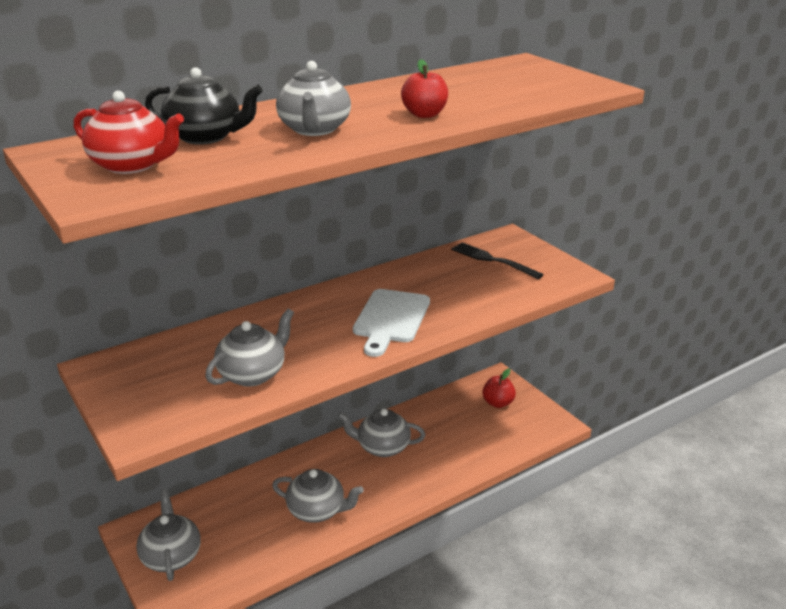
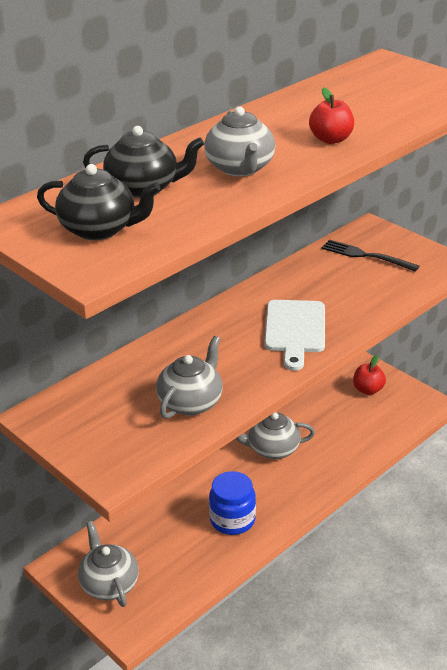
camera: 10 degrees left, 5 degrees up
(132, 165) = (99, 229): red teapot -> black teapot
(317, 510) = (232, 520): grey teapot -> blue jar

